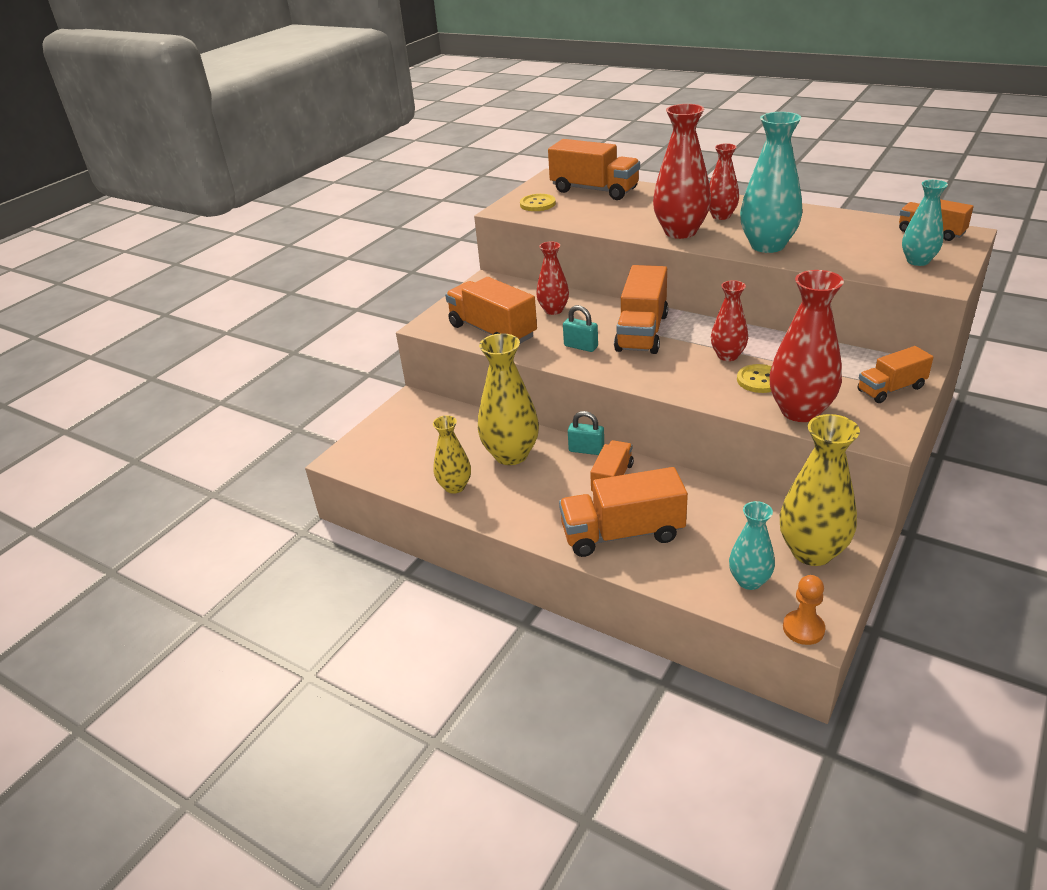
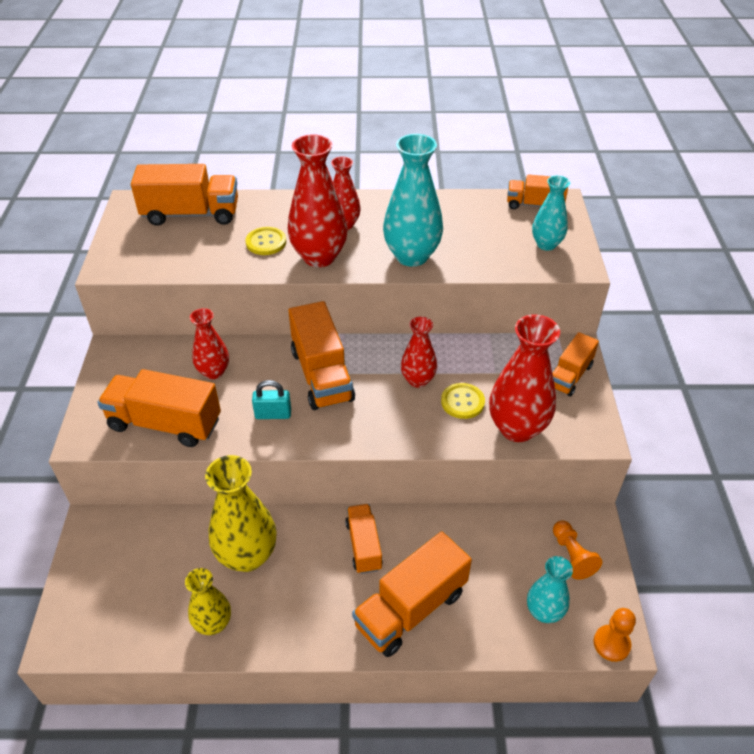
camera: 35 degrees left, 10 degrees up
(537, 204) = (140, 249): yellow button -> yellow button (266, 242)
(586, 450) = (318, 519): turquoise padlock -> none
(812, 551) = (572, 556): yellow vase -> orange pawn

